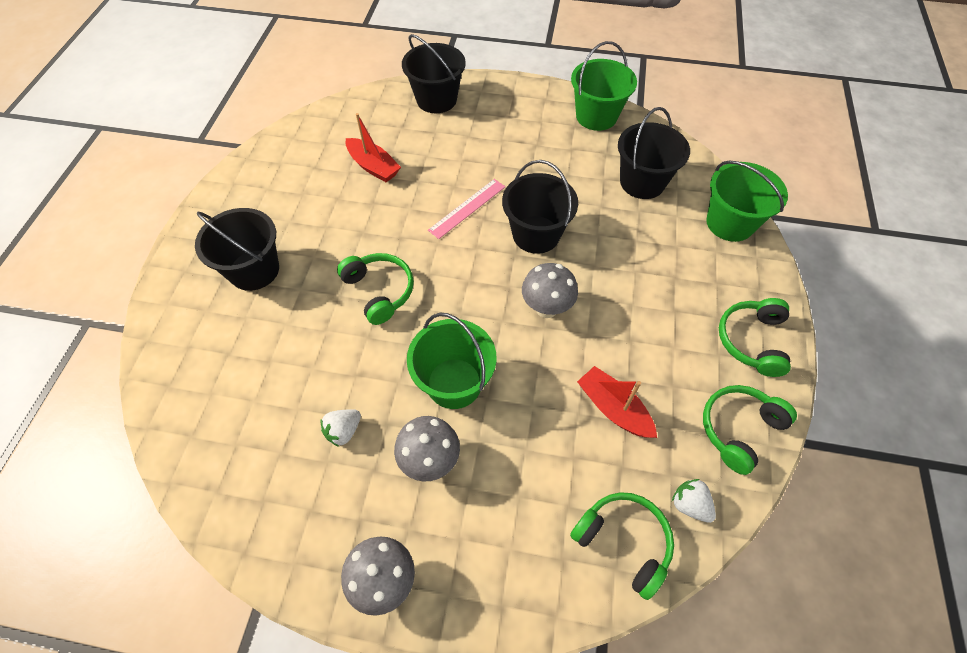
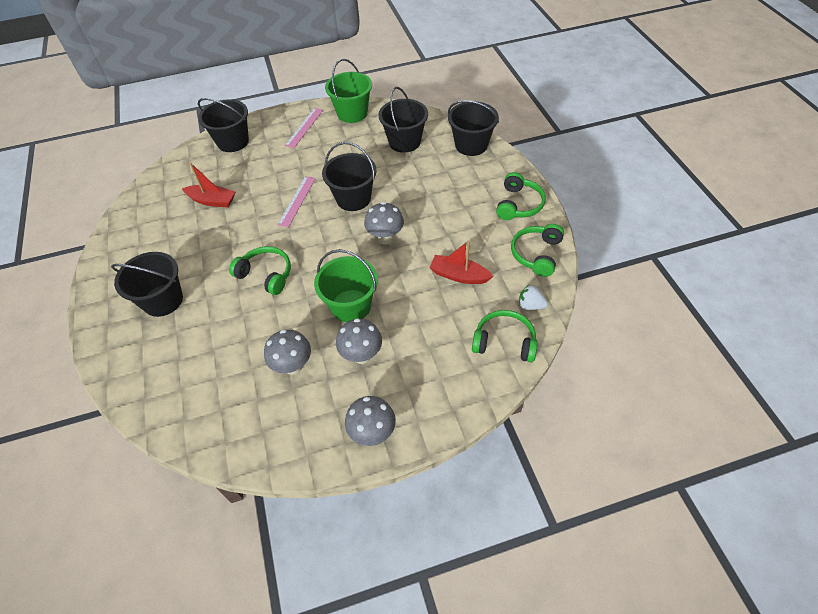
camera: 25 degrees left, 5 degrees down
(343, 431) = (293, 366): white strawberry -> grey mushroom
(528, 113) = (304, 127): none -> pink ruler
(730, 223) = (471, 145): green bucket -> black bucket
(752, 341) = (518, 204): green headphones -> green headphones turned 150 degrees counterclockwise

